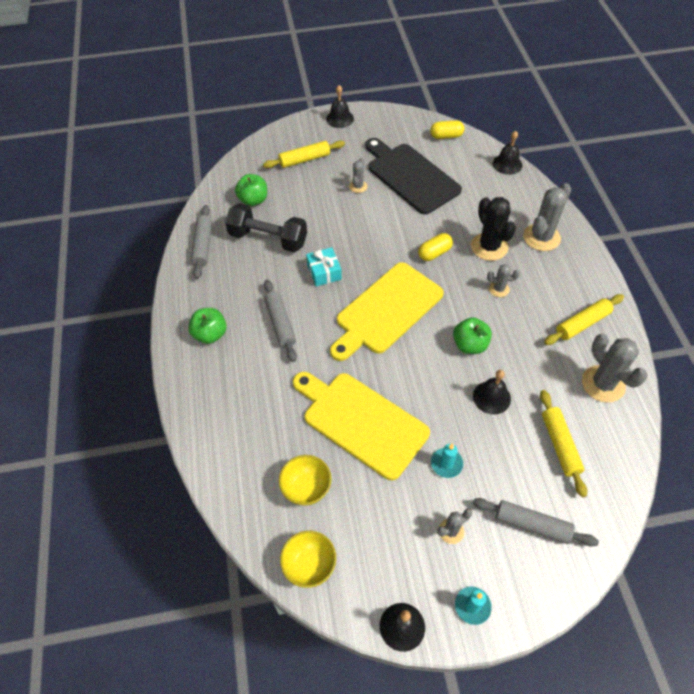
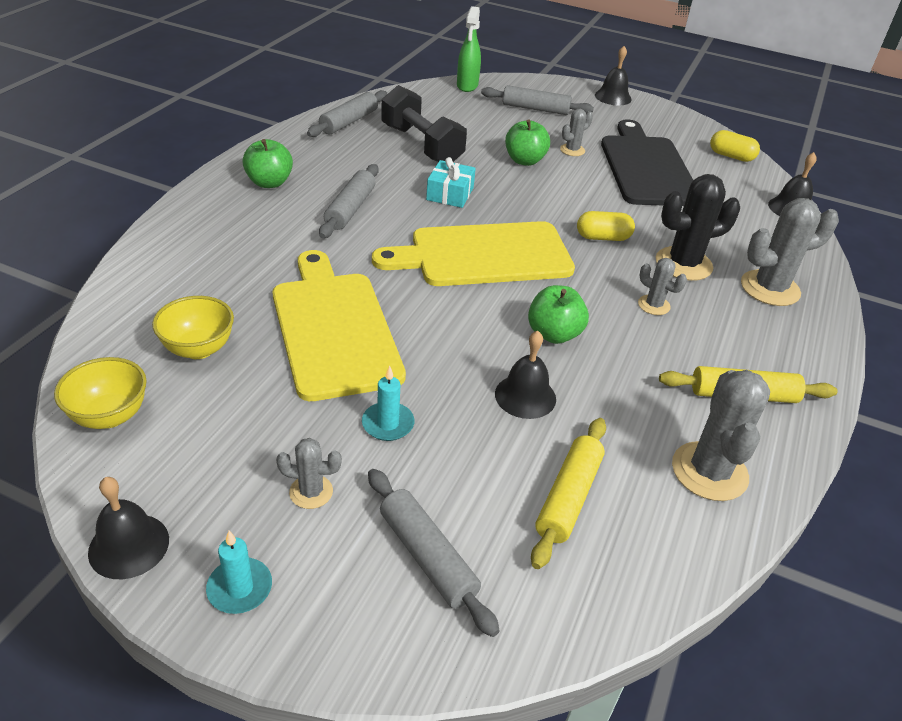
camera: 30 degrees right, 15 degrees down
(243, 162) = (467, 86): none -> green spray bottle
(253, 200) = (442, 114): green apple -> green apple (524, 160)
(304, 159) = (535, 109): yellow rolling pin -> grey rolling pin
(489, 247) = (683, 264): black cactus -> black cactus turned 60 degrees clockwise

